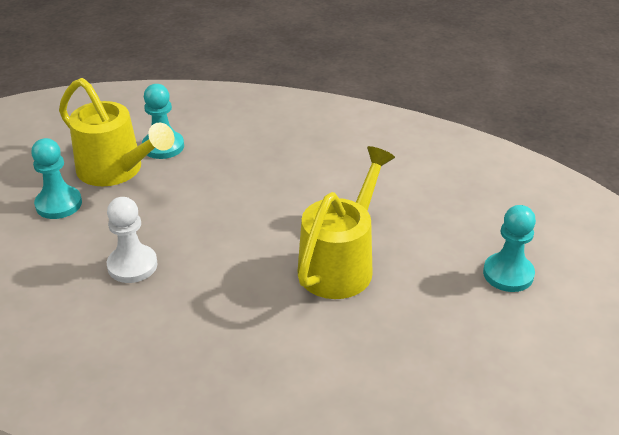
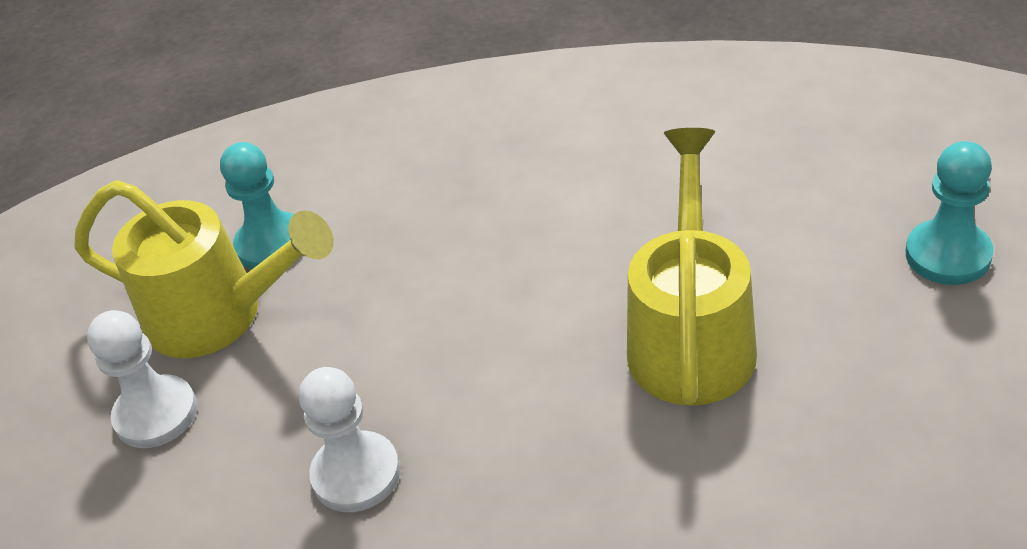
camera: 15 degrees left, 5 degrees up
(58, 204) = (156, 414): turquoise pawn -> white pawn

